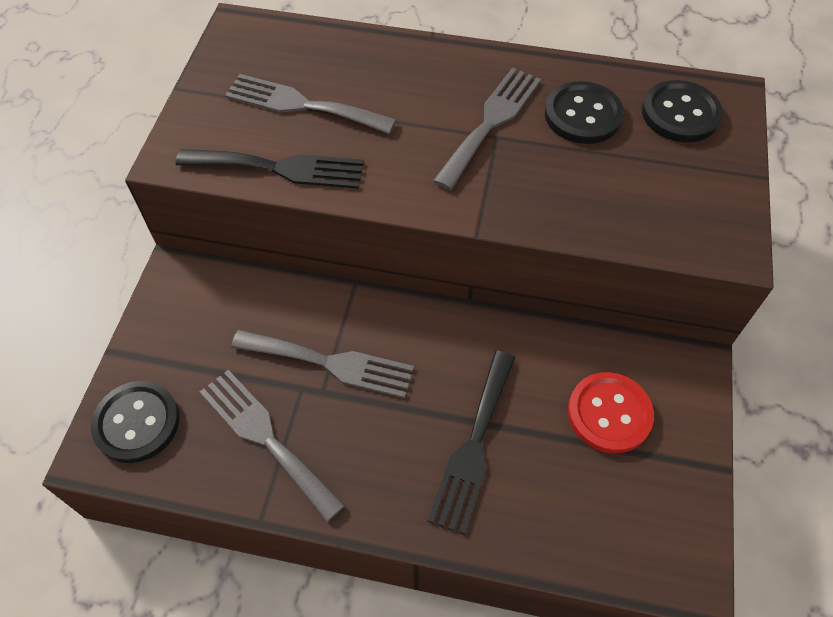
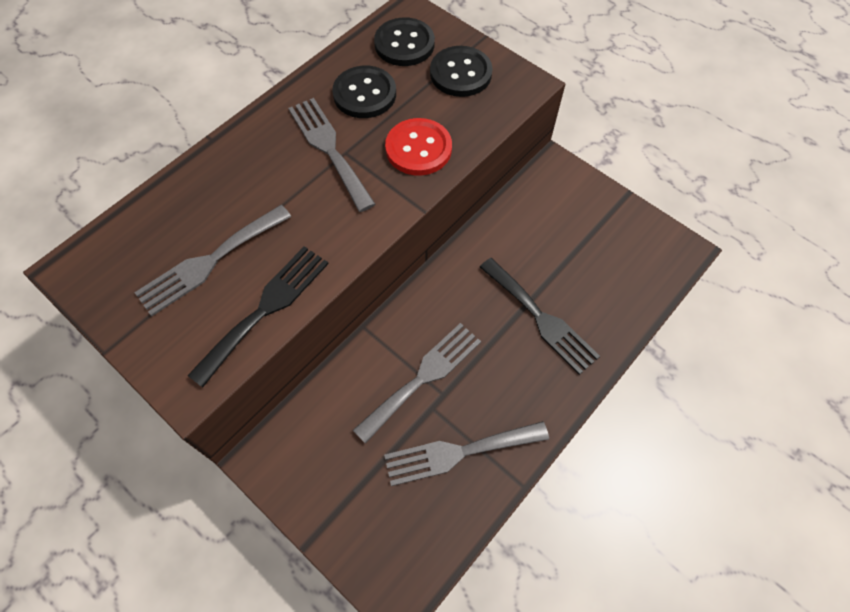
camera: 60 degrees left, 5 degrees up
(137, 423) = (389, 548): black button -> black button (460, 73)
(609, 414) = (561, 229): red button -> red button (418, 149)

